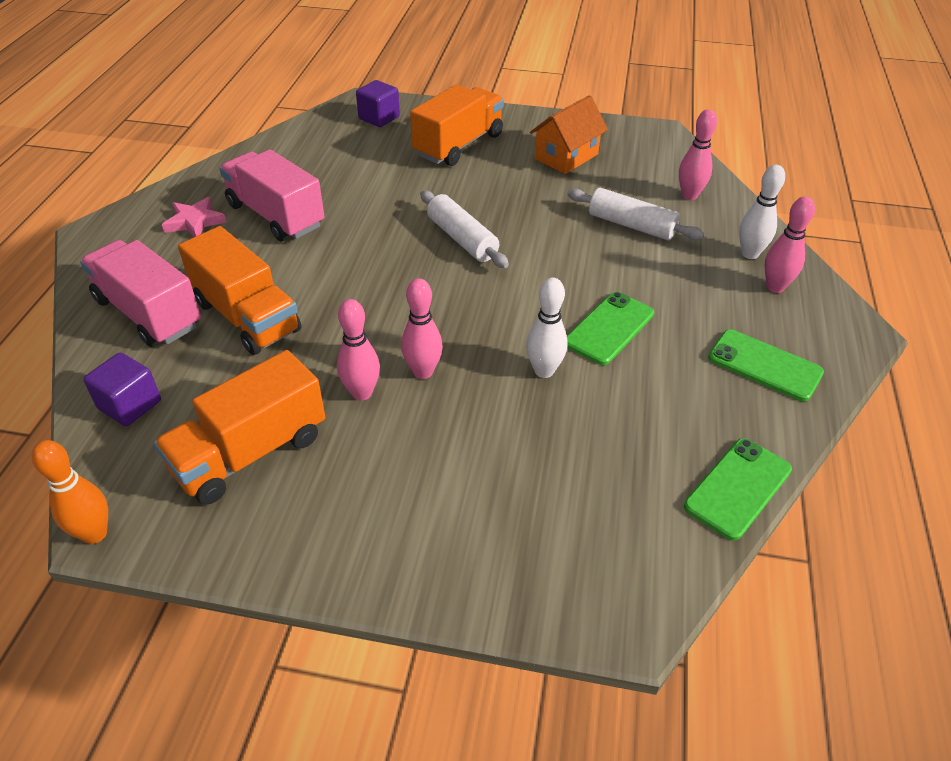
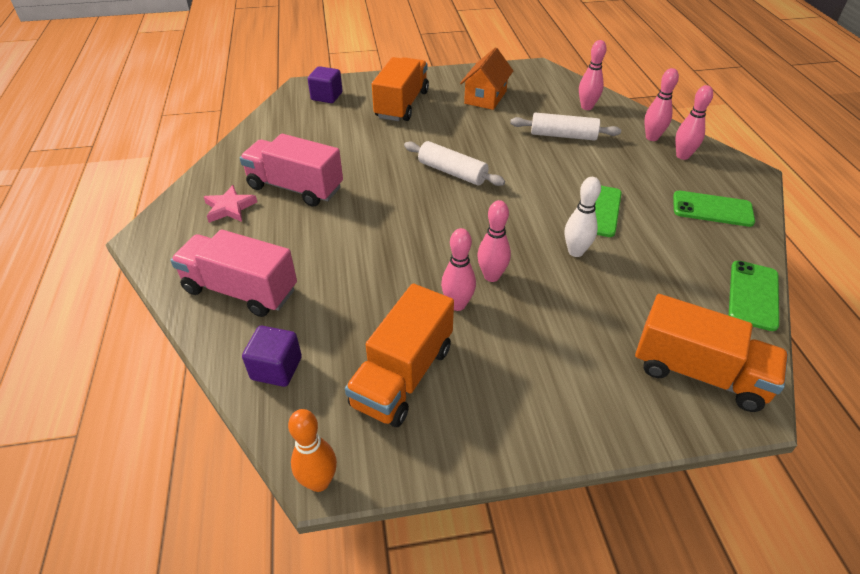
camera: 20 degrees left, 0 degrees up
(247, 317) = (326, 271): orange truck -> orange truck (698, 373)
(749, 254) = (652, 137): white bowling pin -> pink bowling pin

